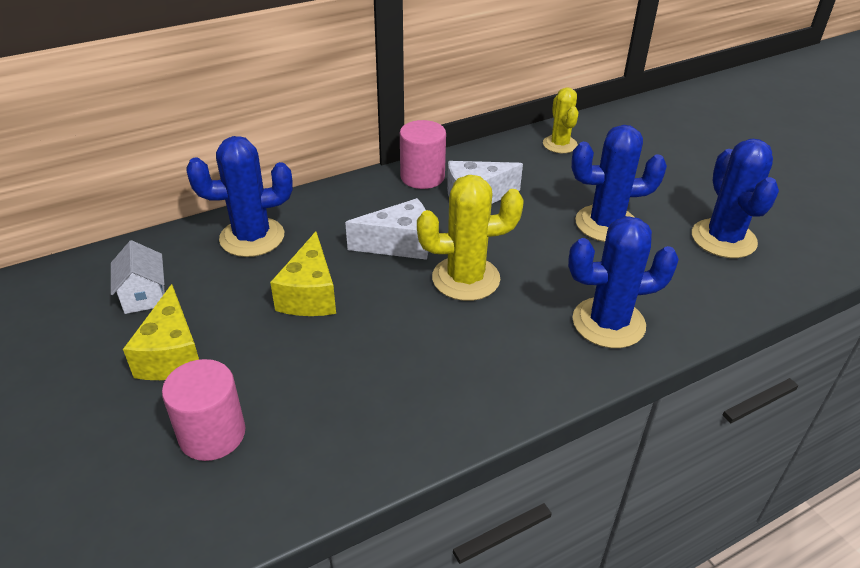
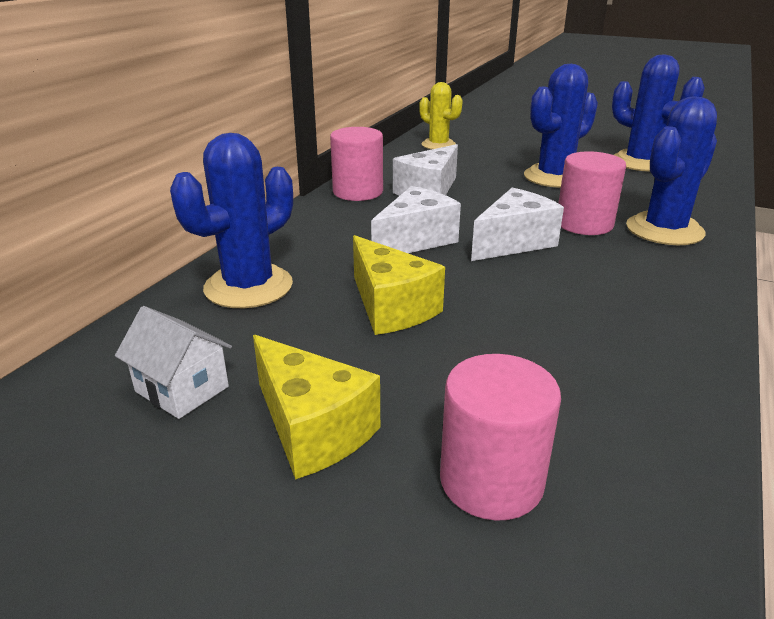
camera: 35 degrees left, 10 degrees down
(466, 278) = (513, 243): yellow cactus -> white cheese
(549, 286) = (584, 224): none -> pink cylinder

